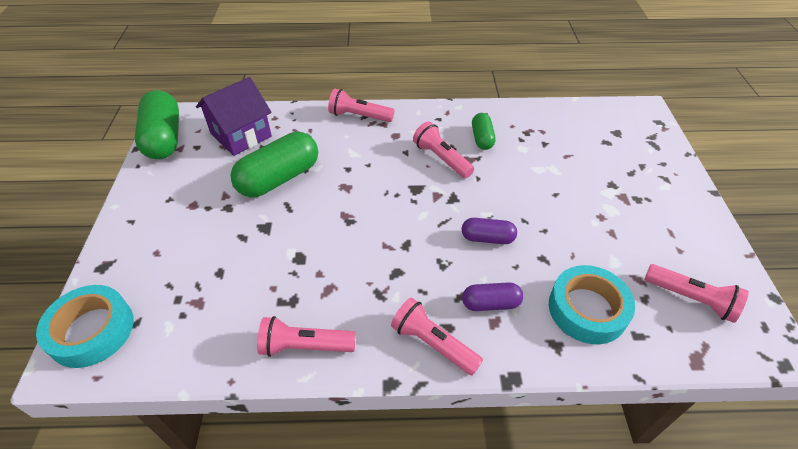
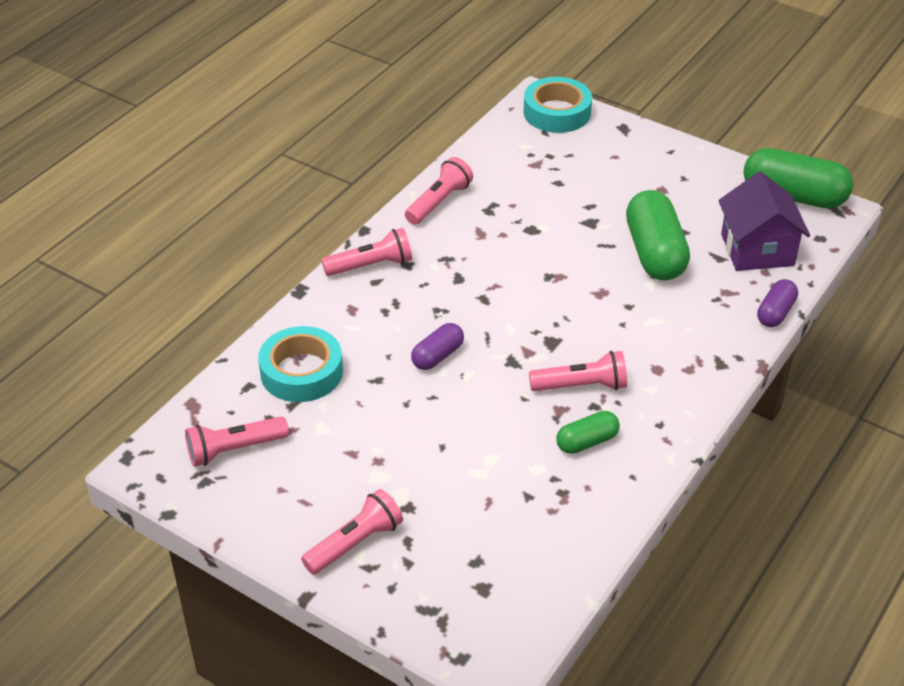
camera: 125 degrees right, 5 degrees down
(359, 116) = (721, 355): pink flashlight -> pink flashlight (355, 543)
(482, 138) = (587, 442): green capsule -> green capsule turned 60 degrees counterclockwise
(490, 303) = (370, 317): purple capsule -> purple capsule (775, 313)

